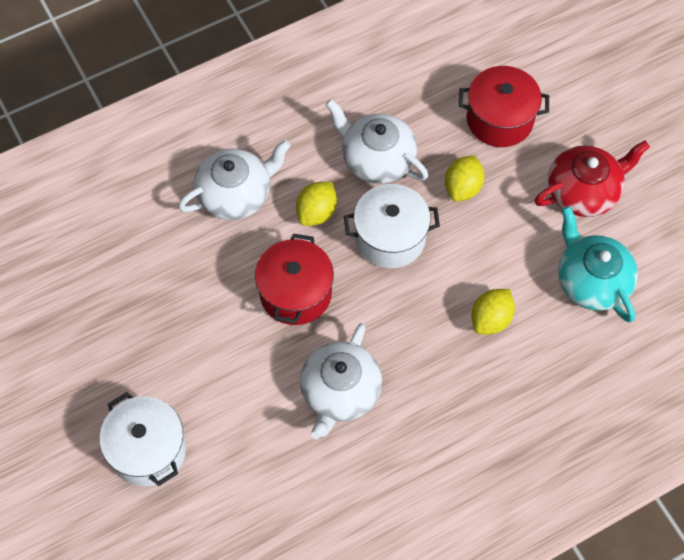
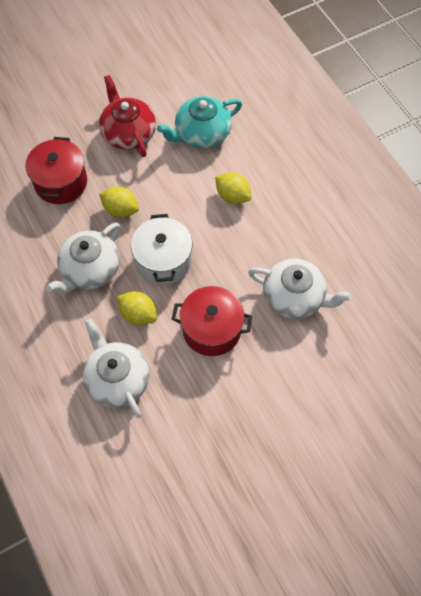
camera: 90 degrees left, 0 degrees up
(148, 450) = (352, 439): white pot -> none

